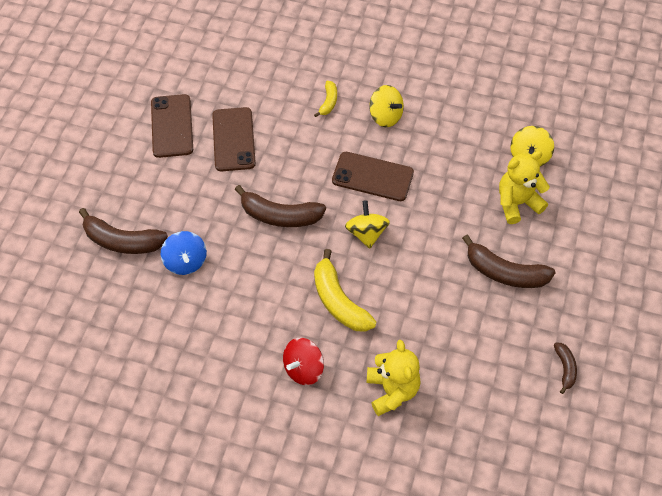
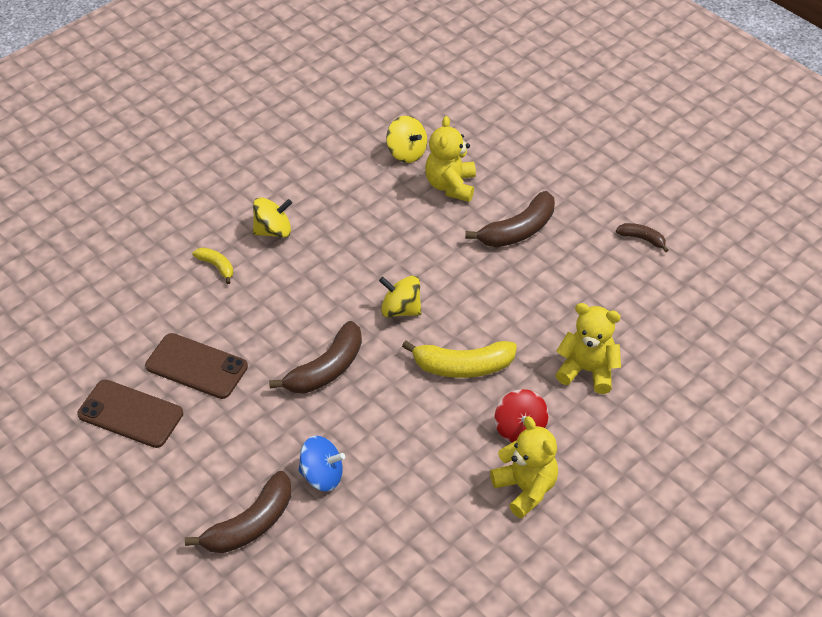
camera: 60 degrees left, 10 degrees down
(250, 399) = (525, 489): none -> yellow teddy bear
(372, 177) = (338, 274): brown phone -> none

